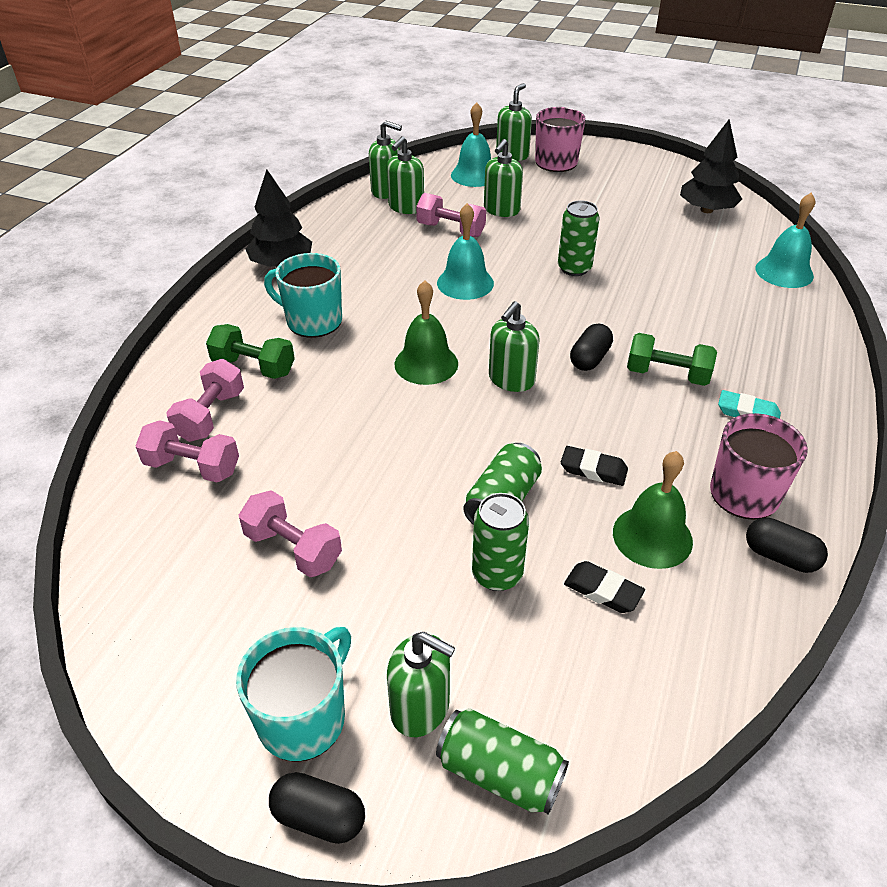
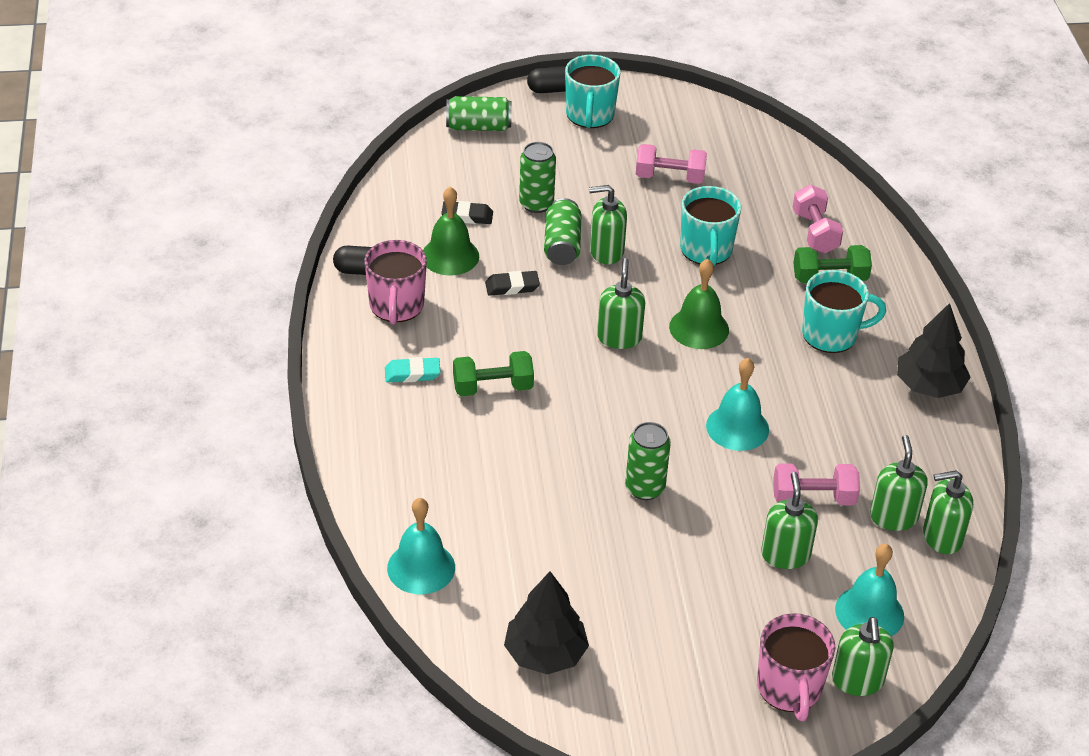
camera: 150 degrees right, 0 degrees up
(192, 467) = (784, 198): pink dumbbell -> none
(344, 436) = (706, 250): none -> turquoise mug
(420, 708) = (534, 136): green soap dispenser -> green soap dispenser (606, 252)
(589, 359) = (567, 381): black capsule -> none

